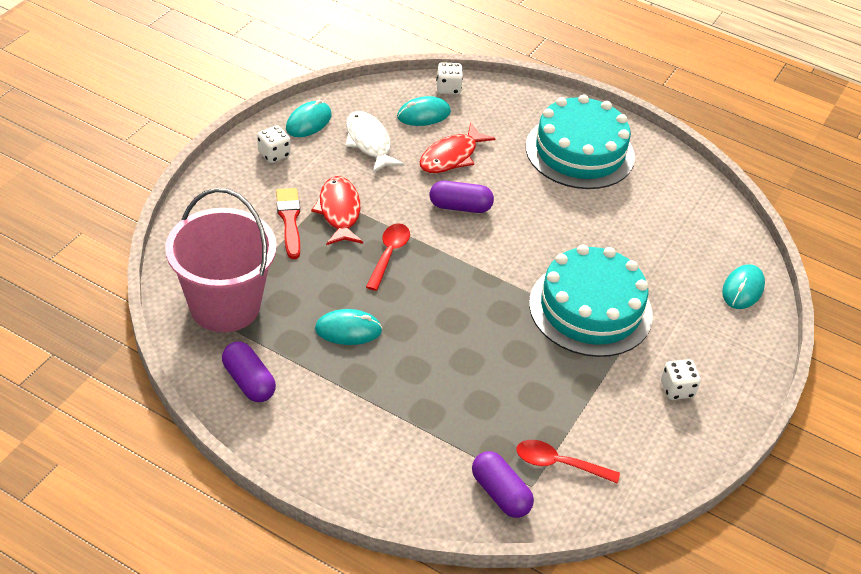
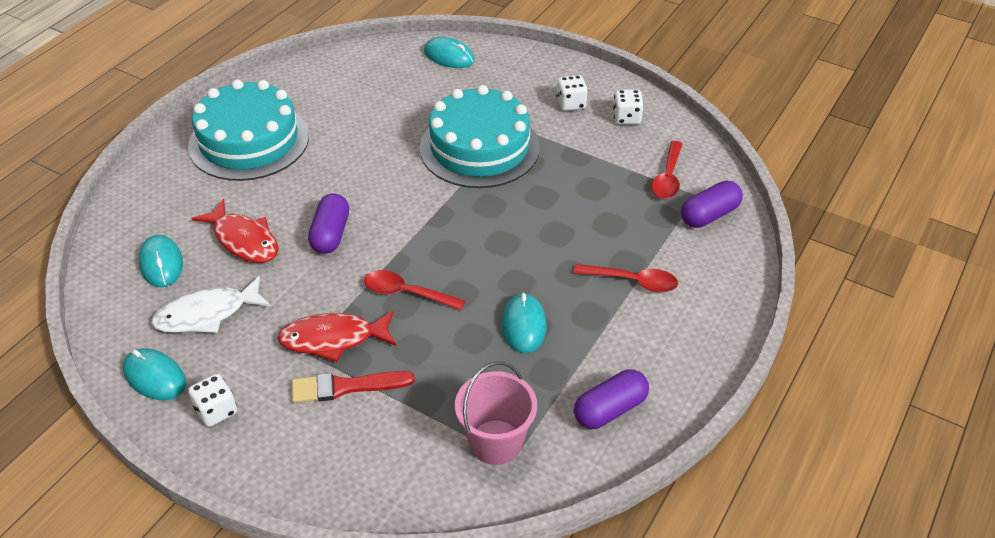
camera: 85 degrees left, 0 degrees up
(225, 306) = (496, 442): pink bucket -> pink bucket, size x0.61
(401, 414) = (632, 281): none -> red spoon
(448, 88) = (114, 241): white dice -> white dice (626, 118)

